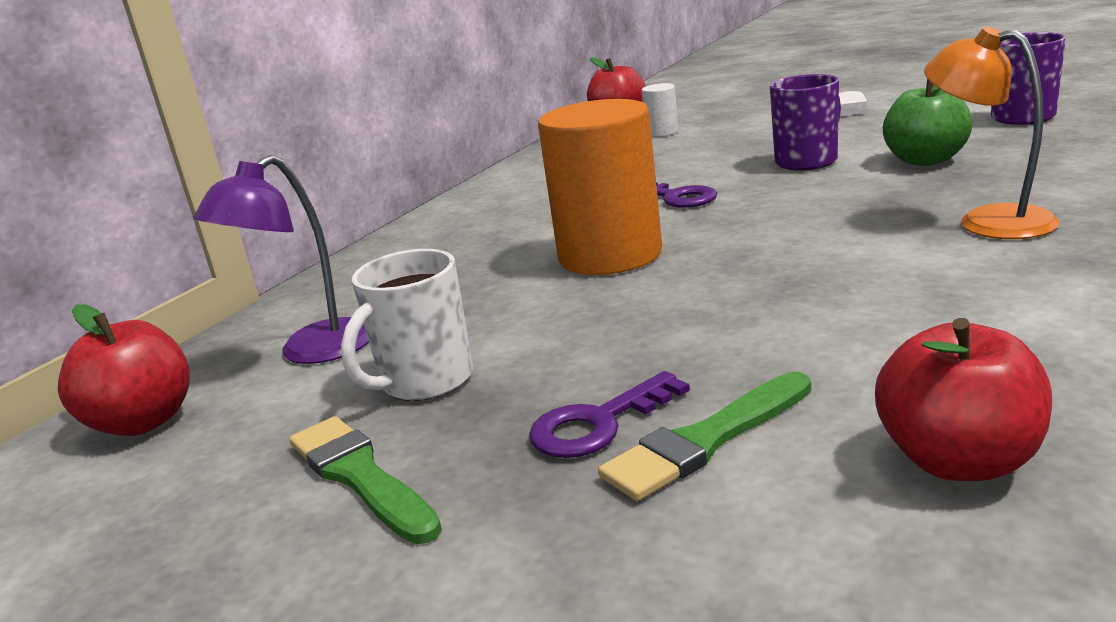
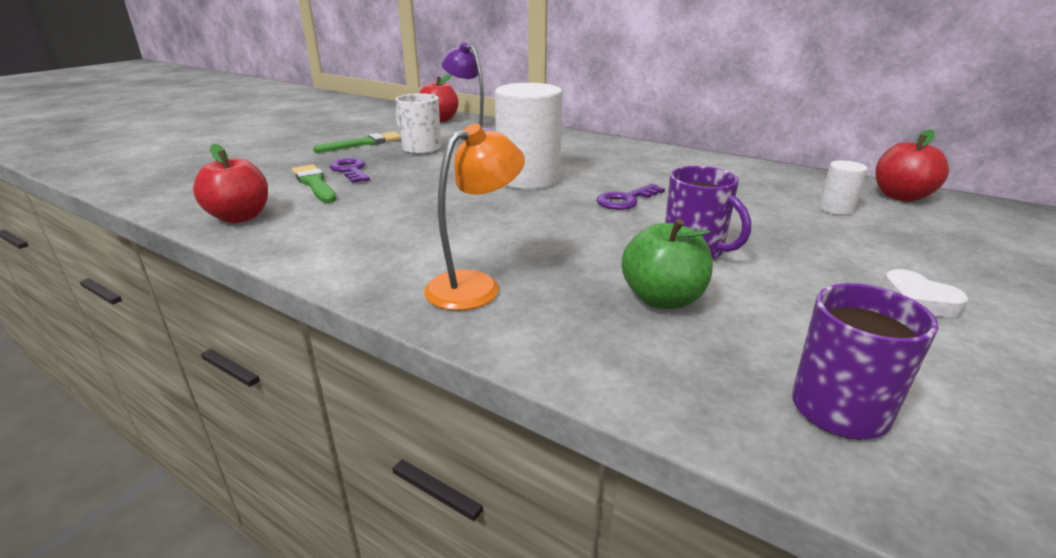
camera: 90 degrees right, 5 degrees up
(610, 255) = (528, 179): orange cylinder -> white cylinder

